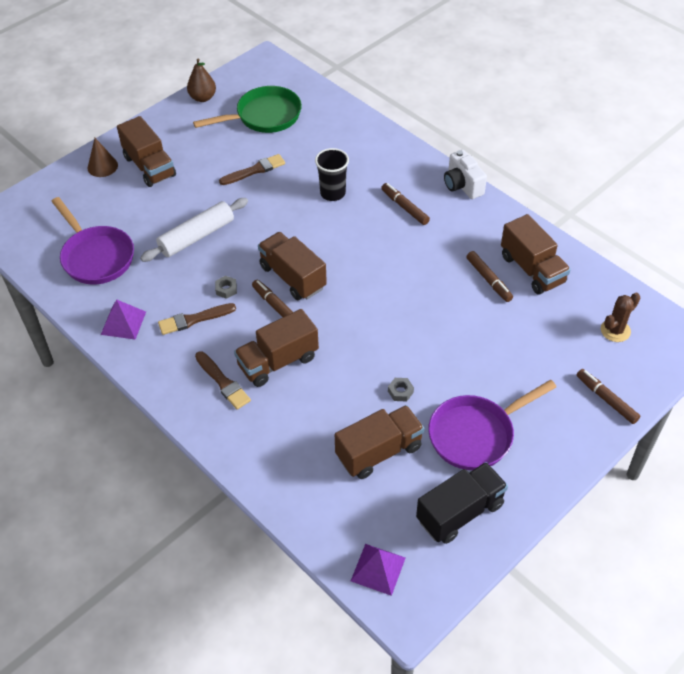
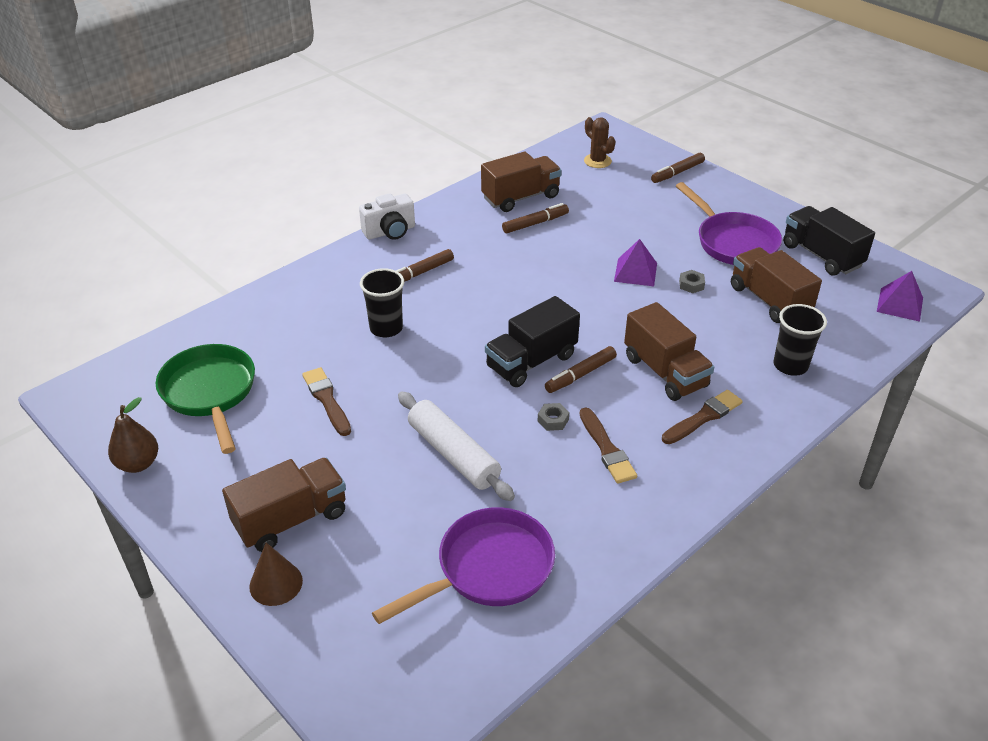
camera: 90 degrees left, 10 degrees down
(123, 323) = (618, 522): purple pyramid -> purple pyramid (635, 272)
(284, 453) = (790, 365): none -> black cup
(292, 277) = (531, 361): brown truck -> black truck

